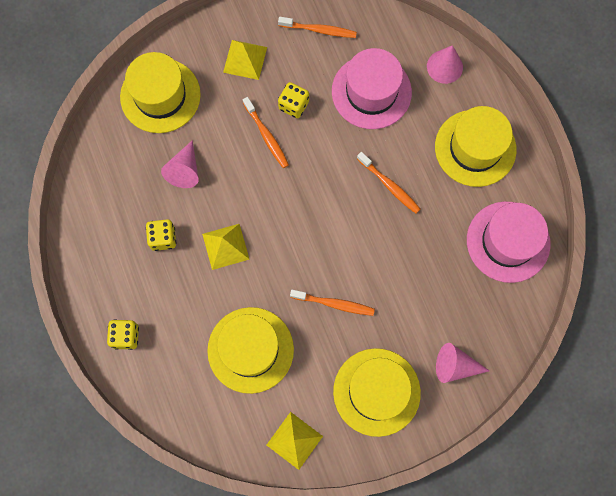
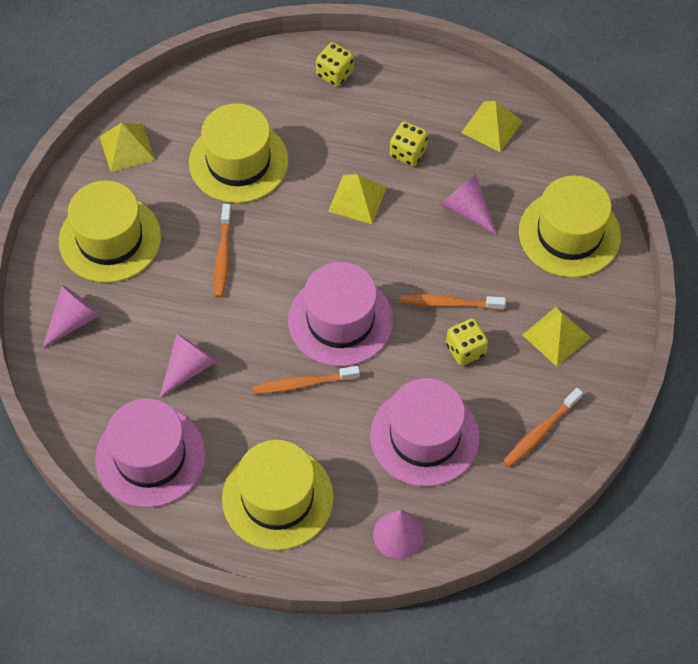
camera: 125 degrees right, 15 degrees down
(102, 197) = (492, 126): none -> yellow pyramid
(327, 194) = (340, 320): none -> pink hat
(334, 304) = (223, 256): orange toothbrush -> orange toothbrush turned 45 degrees counterclockwise
(432, 264) = (188, 368): none -> pink cone

